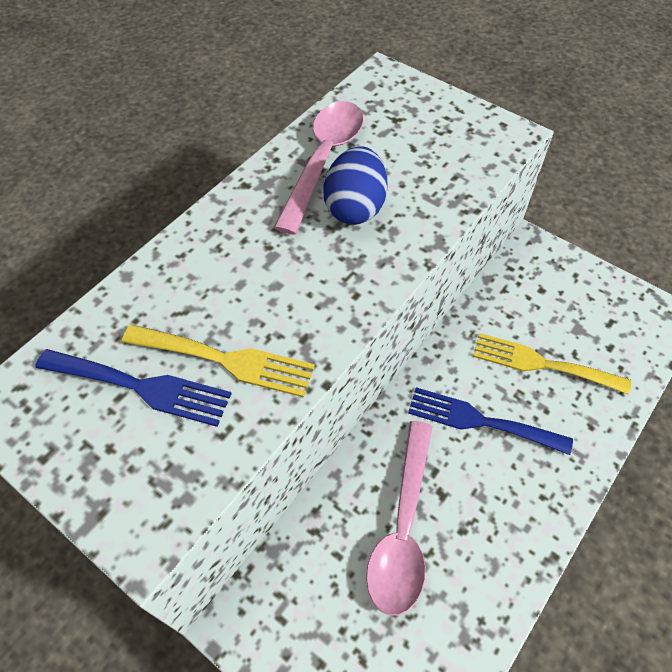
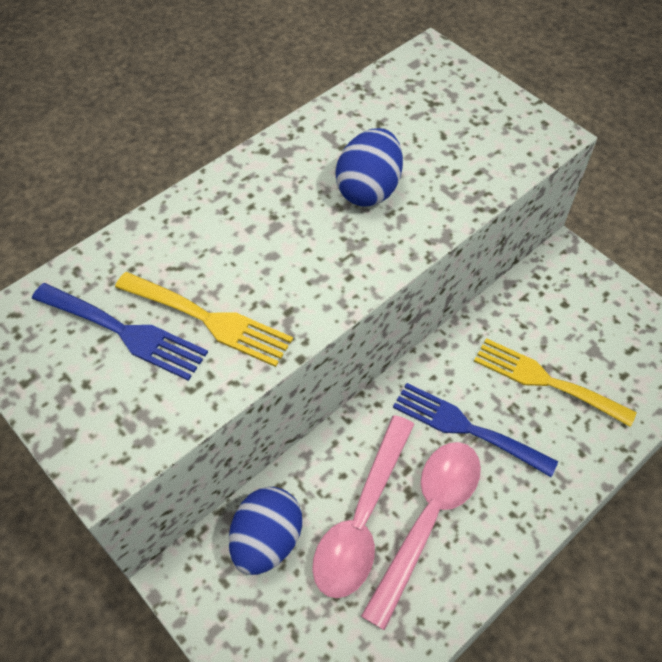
camera: 10 degrees right, 0 degrees up
(315, 568) = (267, 540): none -> blue egg
(323, 160) = (348, 136): pink spoon -> pink spoon (427, 519)

